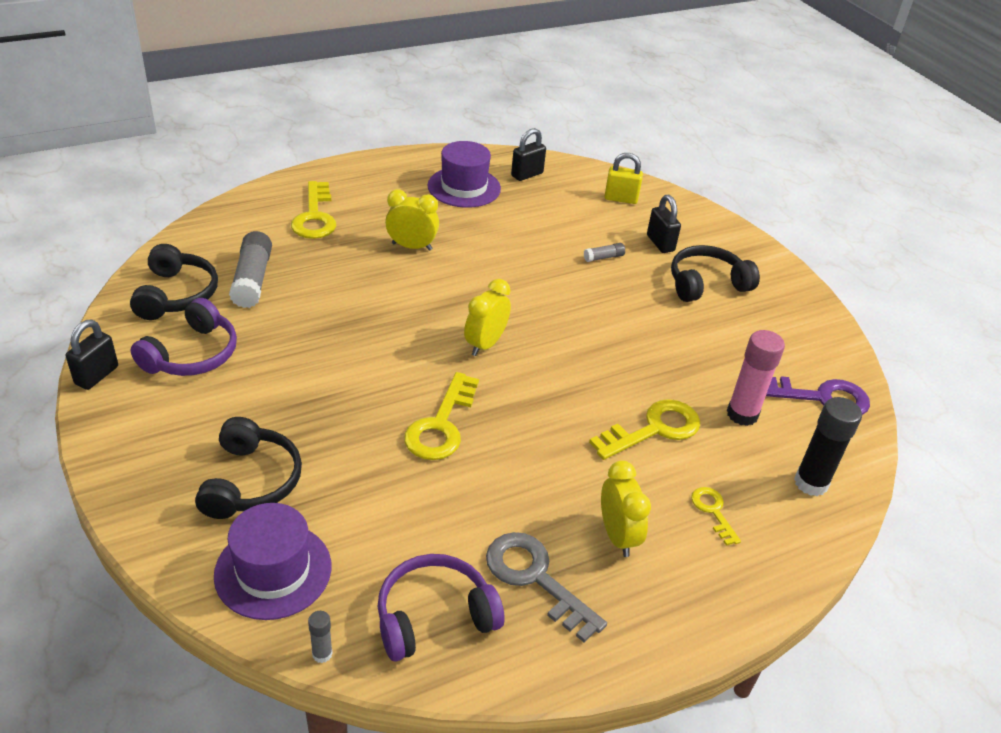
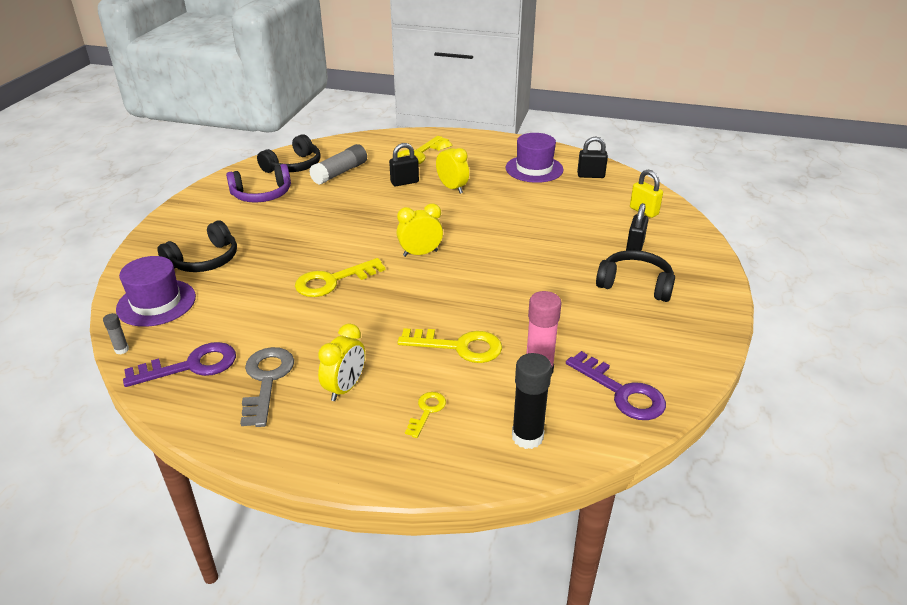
camera: 45 degrees right, 5 degrees down
(97, 375) = (209, 186): black padlock -> black padlock (404, 182)
(434, 616) = (191, 366): purple headphones -> purple key
(603, 257) = (575, 239): grey glue stick -> none

